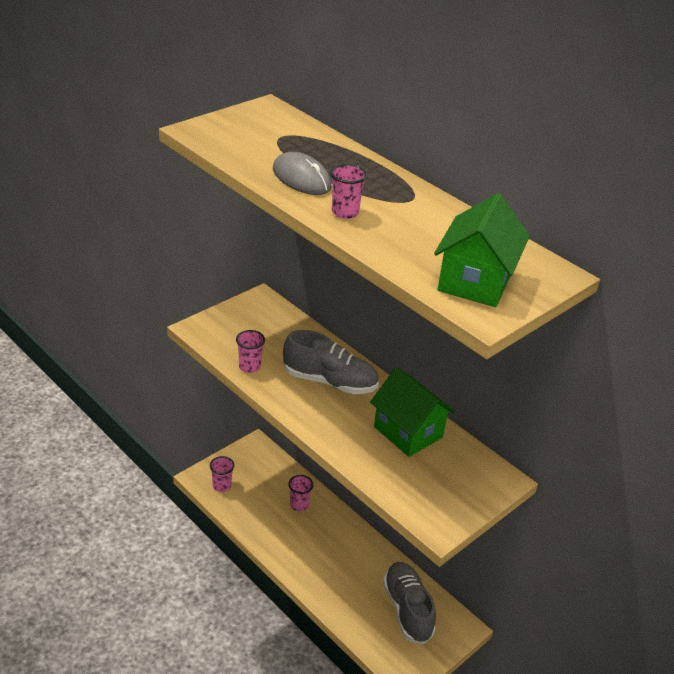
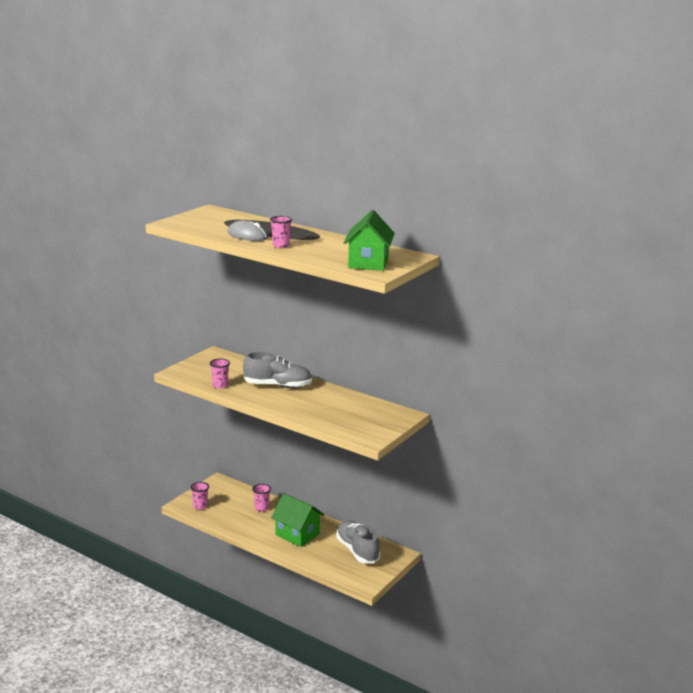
camera: 10 degrees left, 15 degrees down
(408, 432) = (338, 402): green house -> green house (297, 534)

